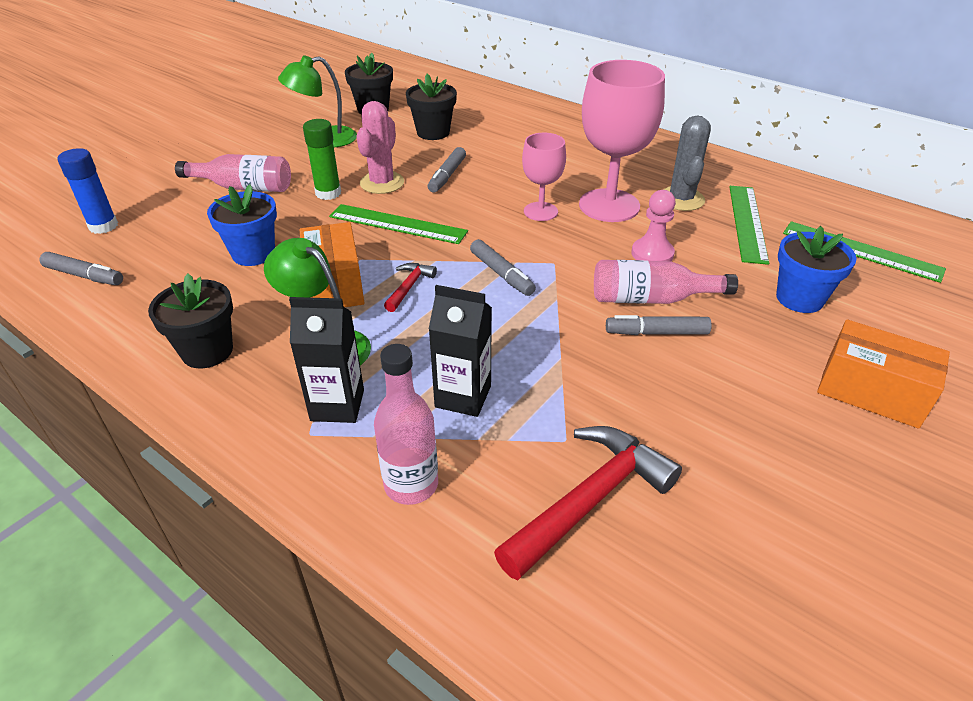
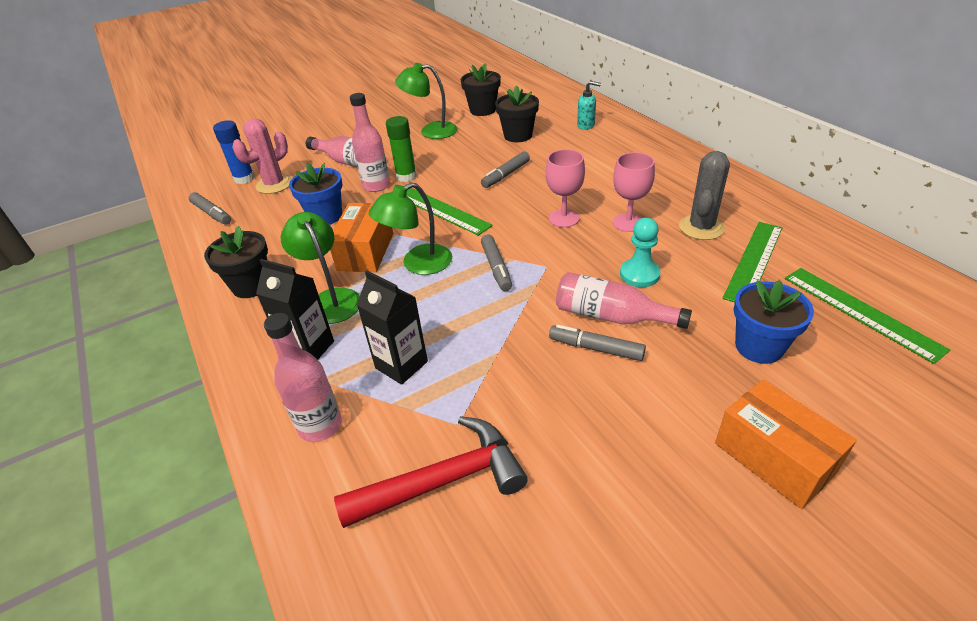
camera: 25 degrees right, 0 degrees up
(297, 209) = (376, 185): none -> pink bottle
(382, 183) = (451, 174): pink cactus -> pink cactus (274, 184)
(409, 287) = (418, 264): red hammer -> green lamp
(502, 114) = (586, 125): none -> turquoise soap dispenser
(609, 205) = (628, 223): pink goblet -> pink goblet, size x0.56
(652, 254) = (639, 274): pink pawn -> turquoise pawn

